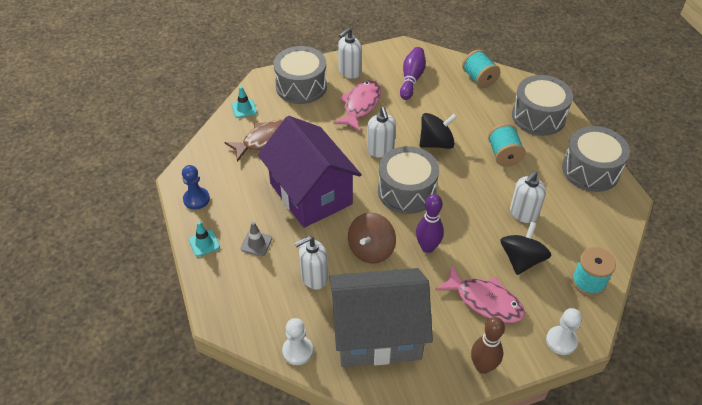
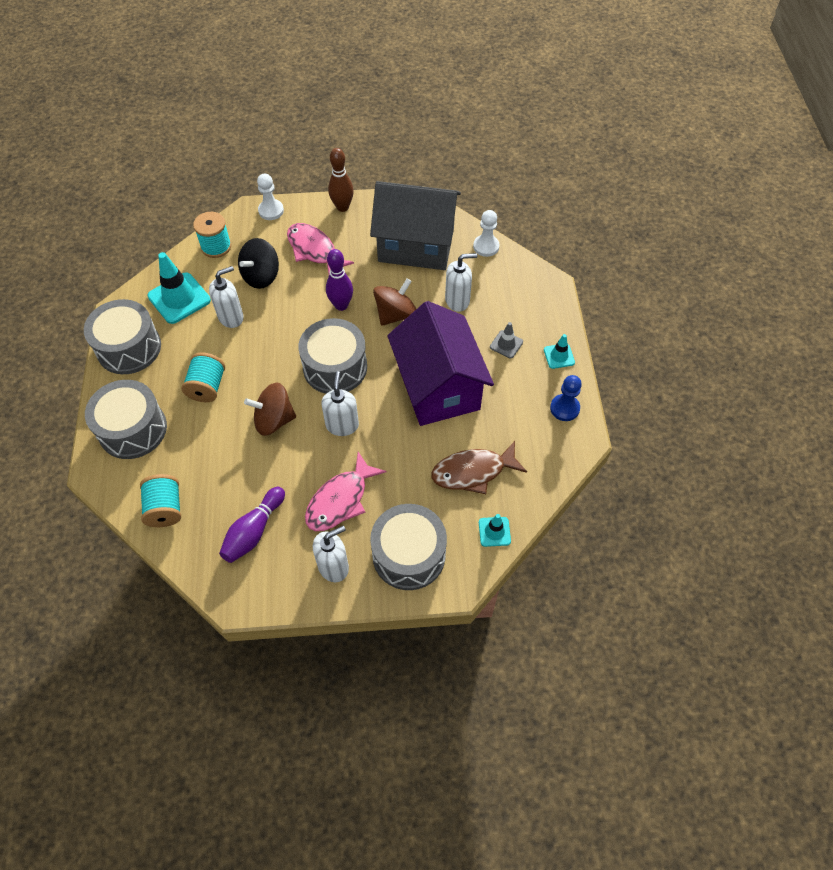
camera: 165 degrees left, 10 degrees up
(436, 143) = (274, 420): black spinning top -> brown spinning top
(583, 220) = (179, 298): none -> turquoise traffic cone

